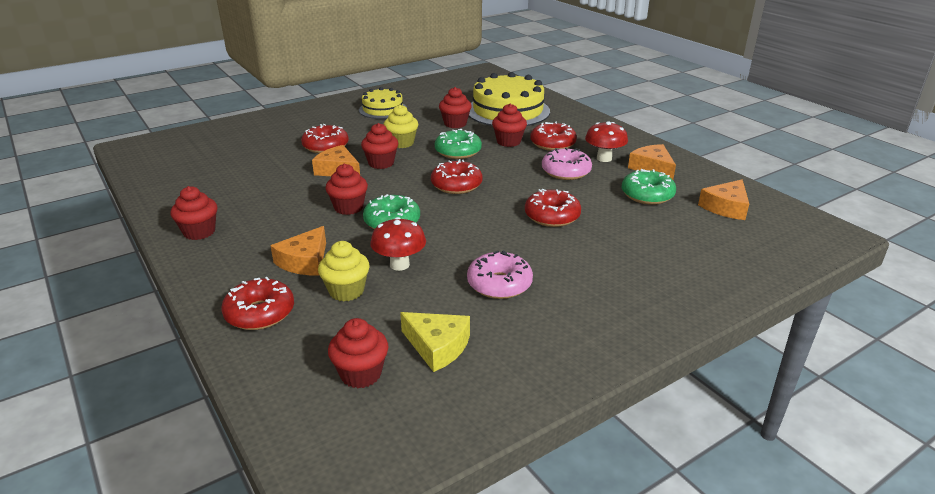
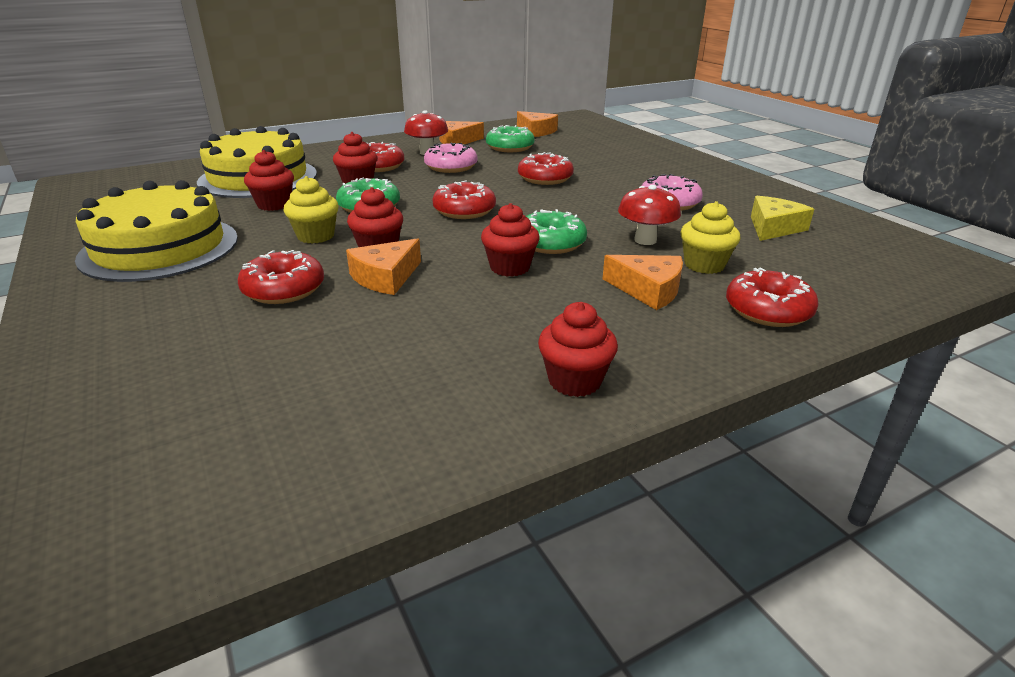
camera: 85 degrees left, 0 degrees up
(361, 374) = (832, 256): red cupcake -> none
(383, 109) = (160, 248): yellow cake -> yellow cake, size x1.74

